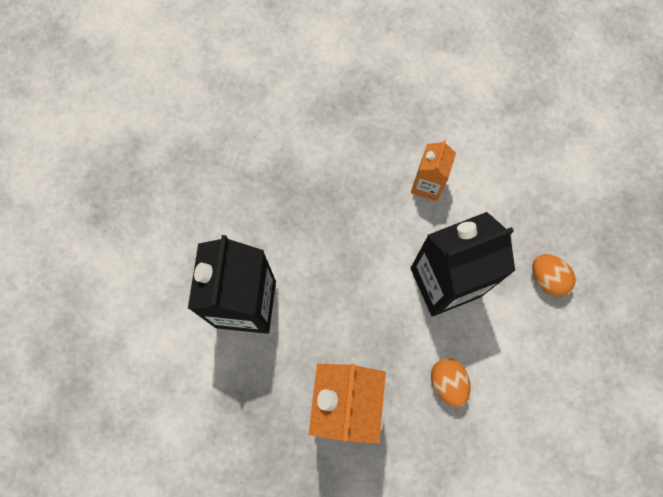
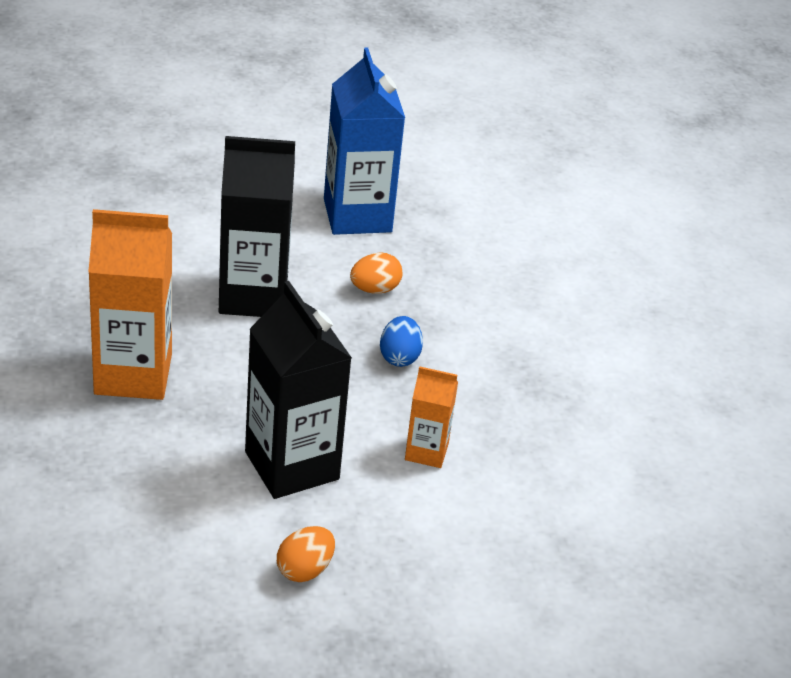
camera: 80 degrees right, 35 degrees down
(138, 211) = (357, 215): none -> blue carton
(323, 194) = (399, 357): none -> blue egg
(447, 382) = (158, 465): orange egg -> orange egg (375, 289)

